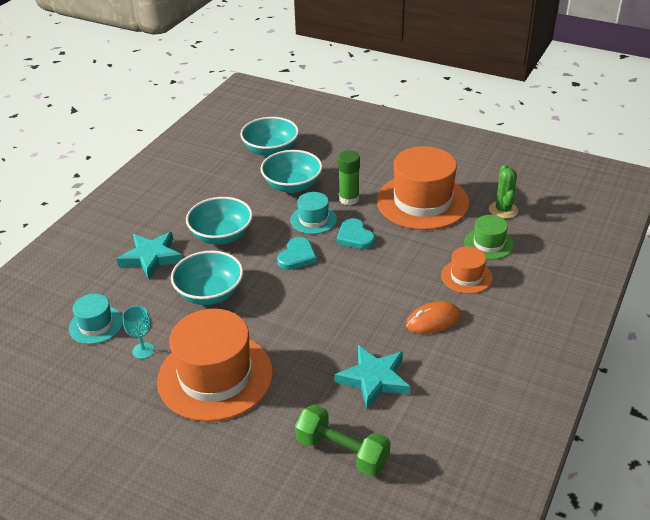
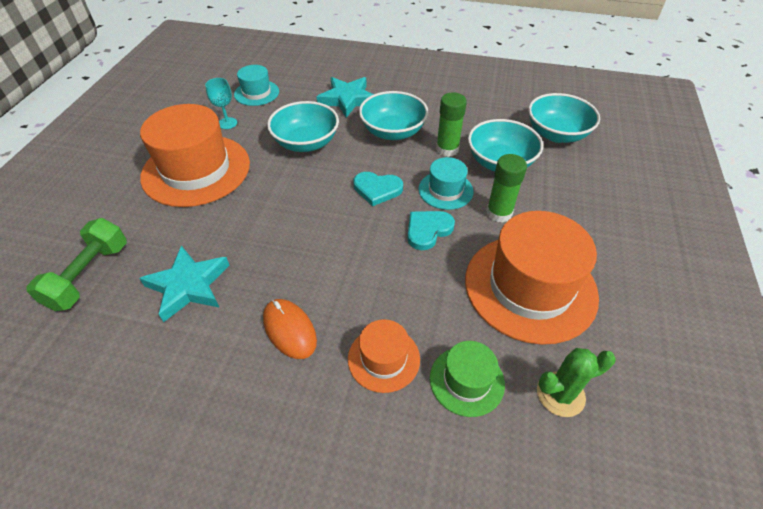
camera: 75 degrees right, 10 degrees up
(262, 209) = (447, 149): none -> green glue stick

